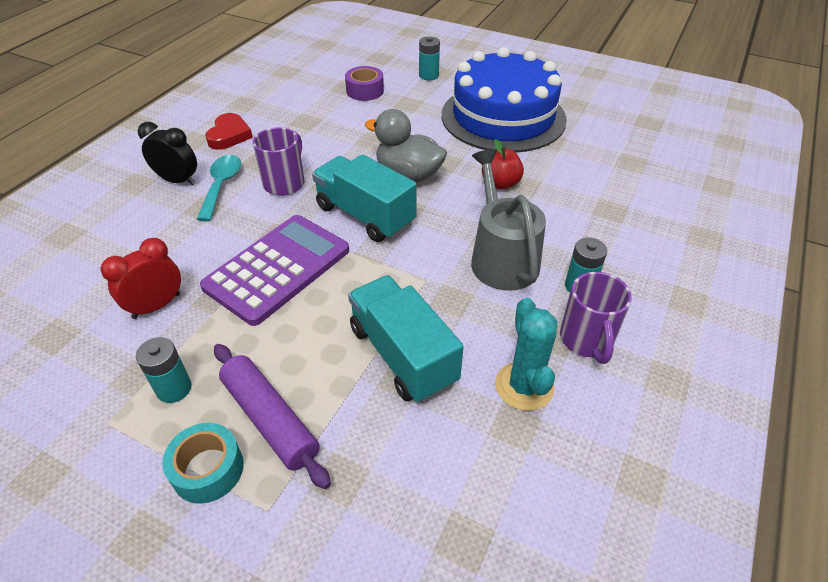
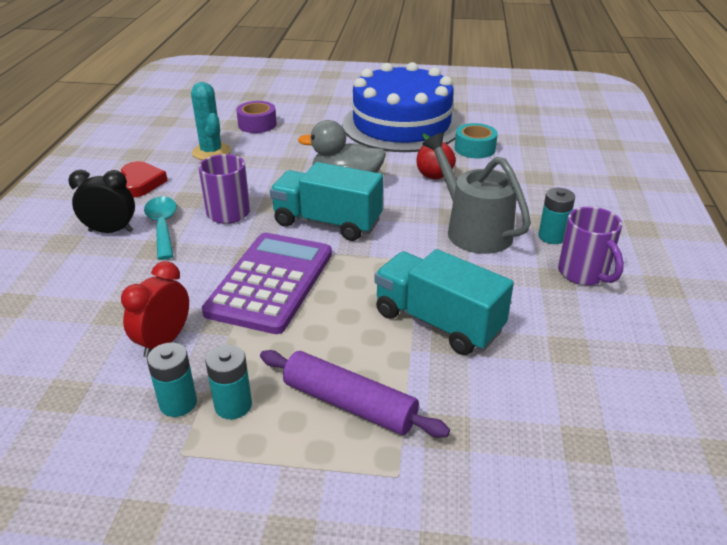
camera: 20 degrees left, 10 degrees down
(208, 469) = (316, 461): turquoise tape -> turquoise tape (474, 148)
(428, 75) = (311, 103): turquoise battery -> turquoise battery (178, 403)
(524, 386) = (557, 319): turquoise cactus -> turquoise cactus (211, 152)

